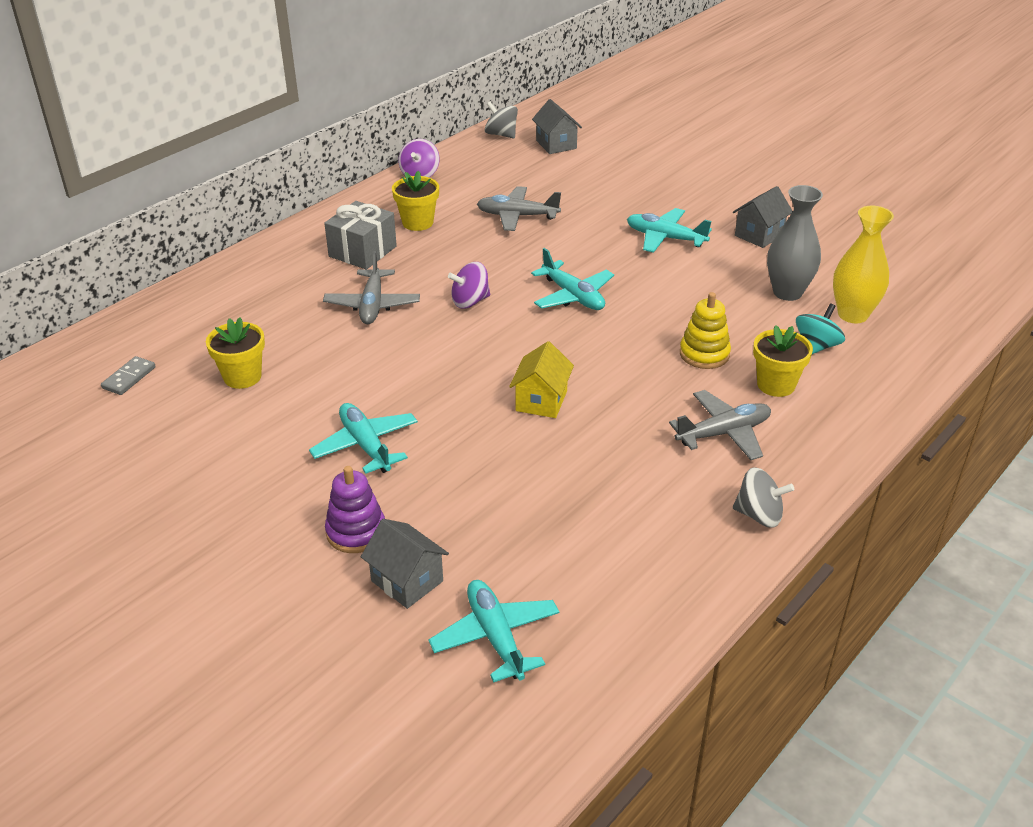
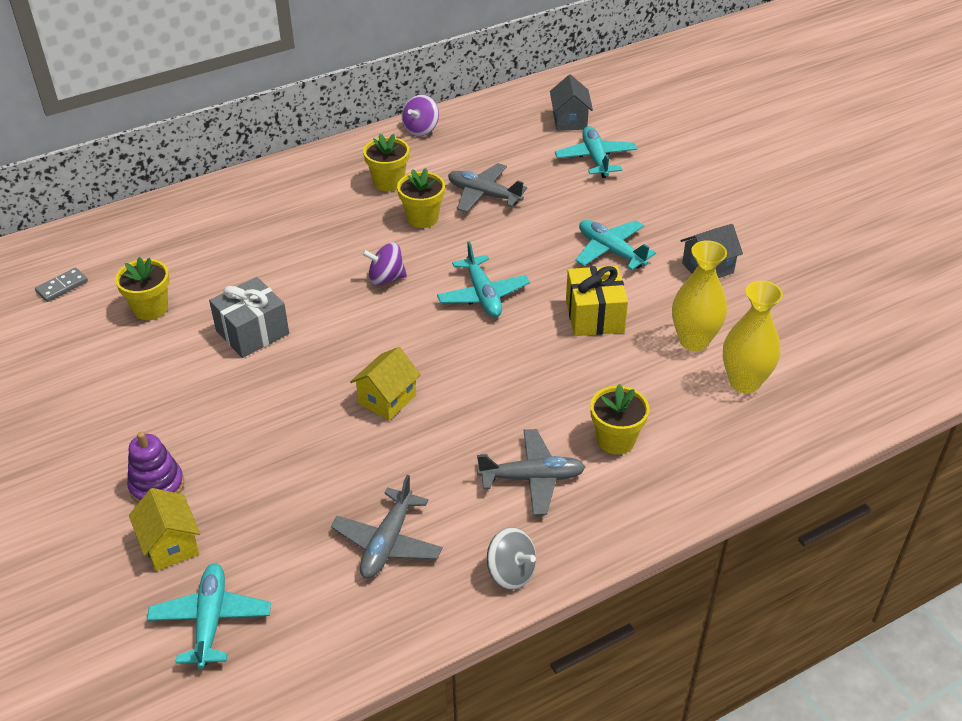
camera: 20 degrees right, 5 degrees up
(362, 251) = (322, 202): grey gift -> grey gift (252, 332)
(366, 445) = (212, 404): turquoise plane -> turquoise plane (595, 158)
(372, 305) = (298, 262): grey plane -> grey plane (387, 542)
(407, 581) = (171, 545): grey house -> yellow house
(471, 245) = (422, 218): none -> yellow flower pot
(501, 134) = (523, 99): grey spinning top -> none
(687, 291) = (594, 316): none -> yellow gift
(704, 354) = (567, 389): yellow stacking toy -> none
(787, 292) = (694, 341): grey vase -> yellow vase
(816, 346) = (683, 408): turquoise spinning top -> none

